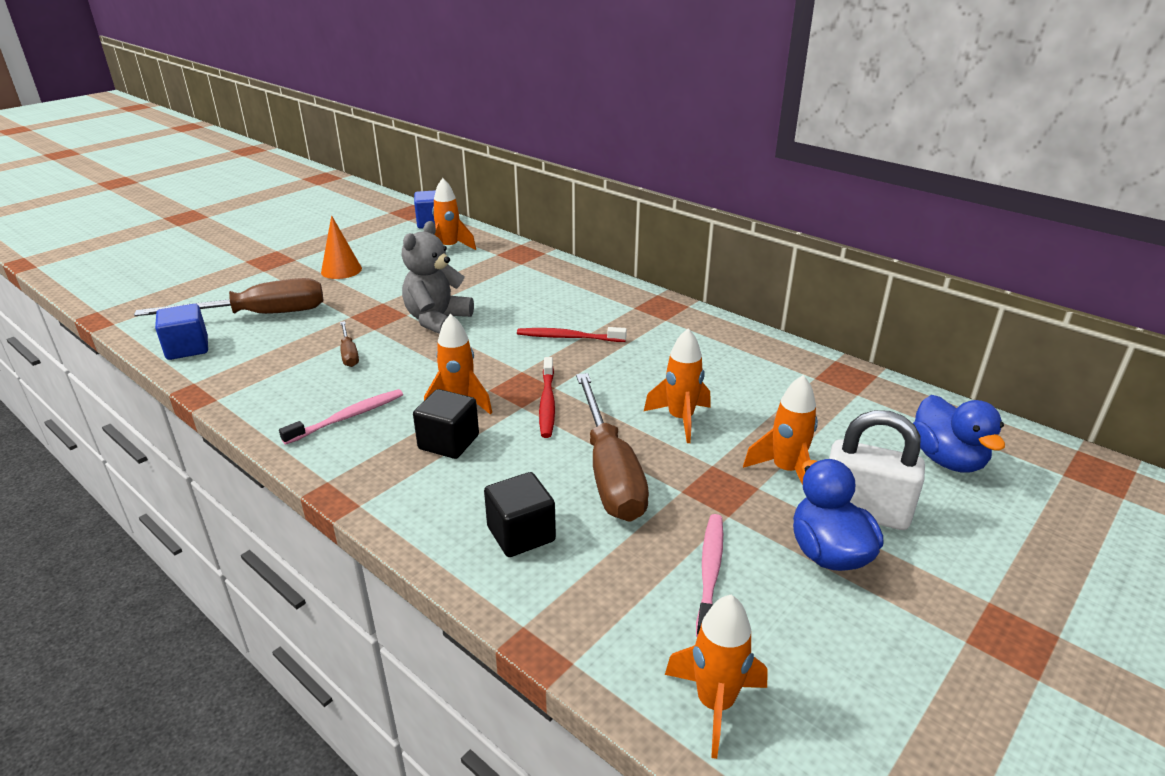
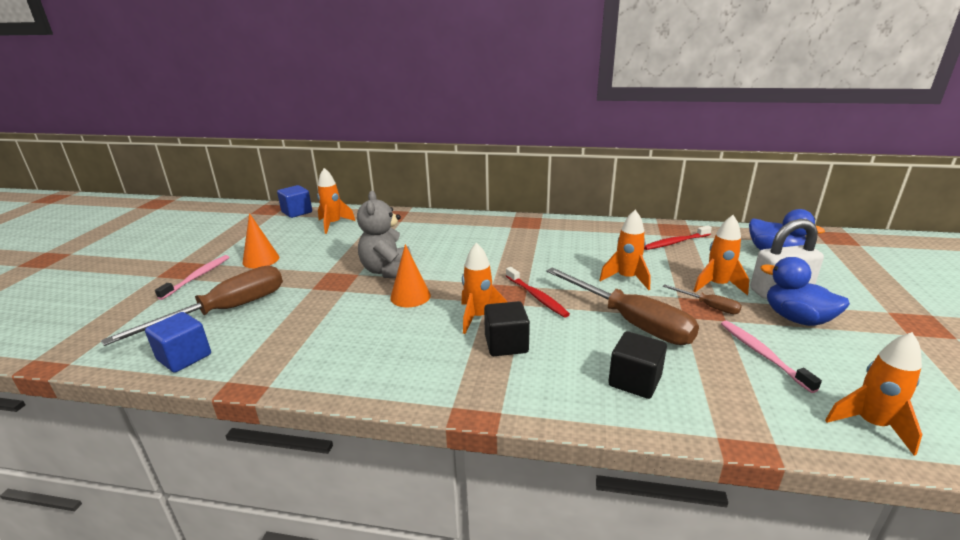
camera: 30 degrees left, 5 degrees down
(347, 417) = (406, 356): pink toothbrush -> pink toothbrush (197, 277)
(349, 354) = (347, 313): brown screwdriver -> brown screwdriver (708, 306)
(424, 356) = (410, 296): none -> orange cone
(569, 337) = (495, 254): red toothbrush -> red toothbrush (675, 242)

